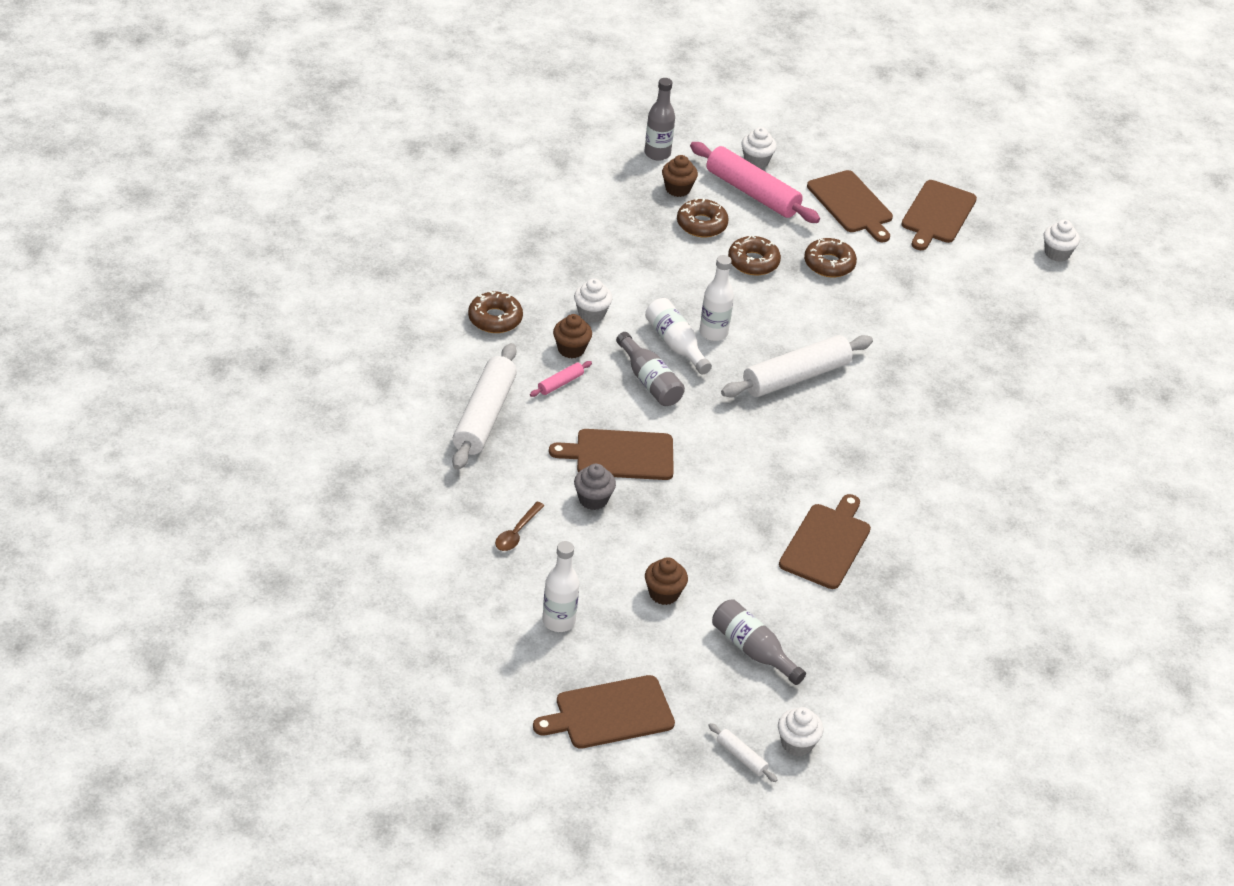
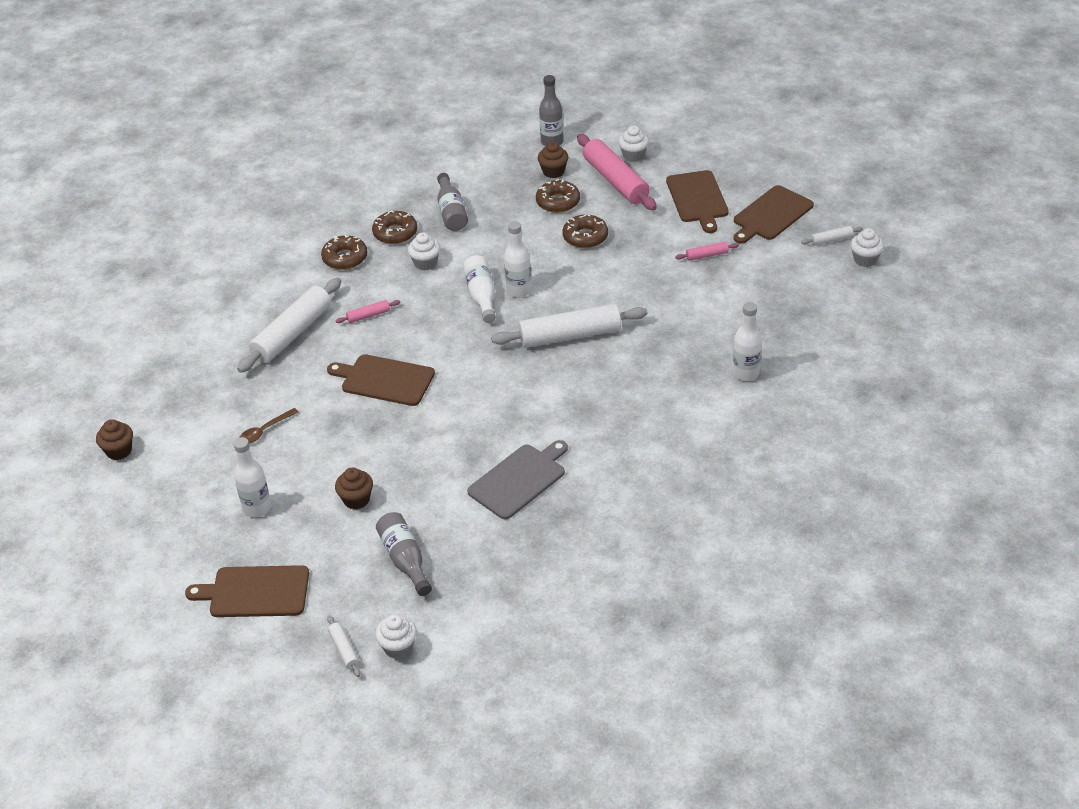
camera: 25 degrees right, 0 degrees up
(571, 349) = (392, 289): brown cupcake -> brown cupcake (119, 451)
(593, 499) = (342, 413): grey cupcake -> none
(649, 381) = (443, 323): grey bottle -> grey bottle (451, 212)
(826, 544) = (519, 479): brown cutting board -> grey cutting board
(829, 264) = (651, 246): brown donut -> brown donut (395, 233)
(893, 268) = (707, 255): none -> pink rolling pin
(999, 394) = (745, 373): none -> white bottle
(1012, 235) = (831, 240): none -> white rolling pin

